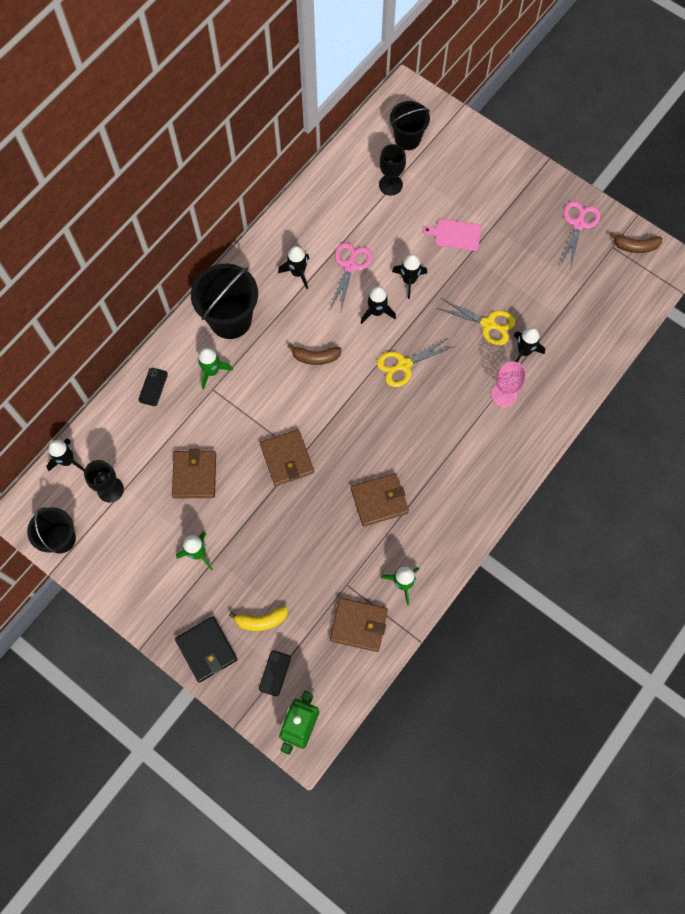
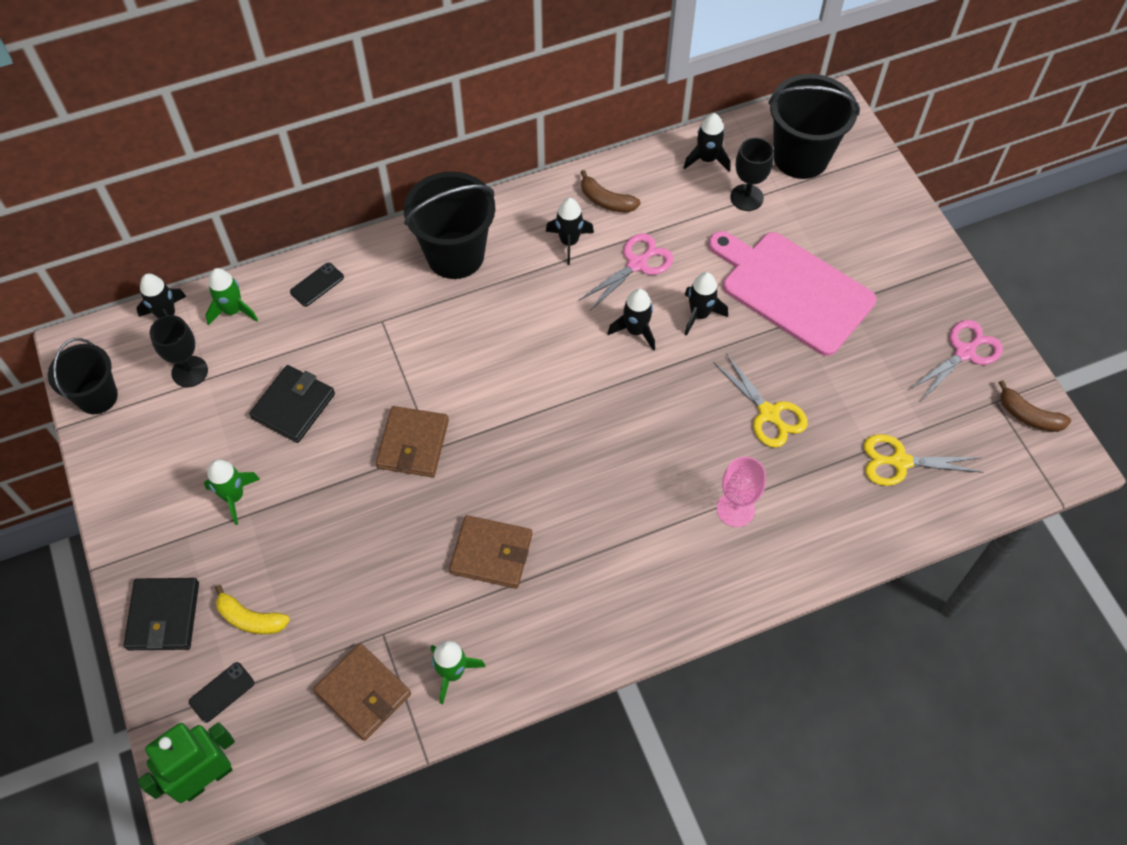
camera: 30 degrees right, 10 degrees down
(194, 475) = (293, 406): brown wallet -> black wallet
(212, 371) = (395, 301): green rocket -> green rocket (233, 311)
(315, 357) = (526, 345): brown banana -> brown banana (606, 201)
(404, 365) = (629, 408): yellow scissors -> yellow scissors (900, 462)
(407, 139) = (801, 157): black bucket -> black bucket, size x1.55
(455, 234) = (792, 290): pink cutting board -> pink cutting board, size x2.14
(524, 351) = (795, 470): black rocket -> black rocket (707, 159)

